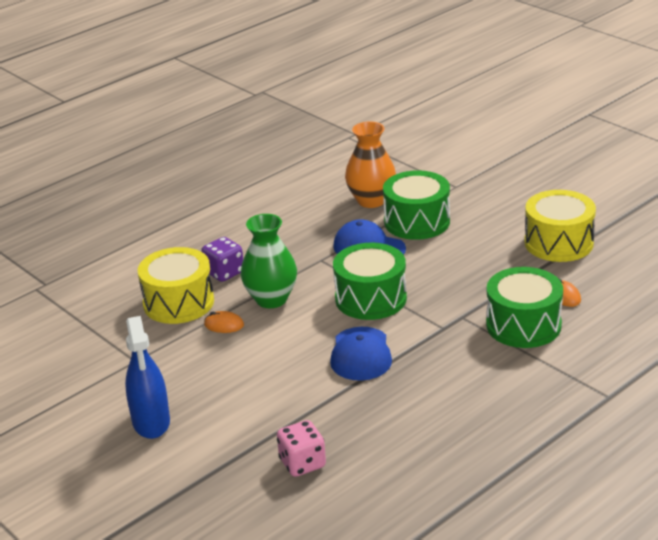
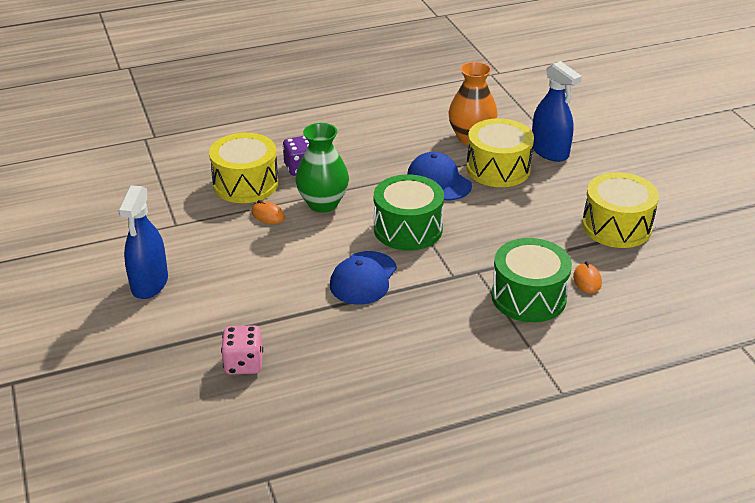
camera: 20 degrees right, 5 degrees up
(417, 222) = (498, 169): green drum -> yellow drum
(453, 193) = (549, 151): none -> blue spray bottle

